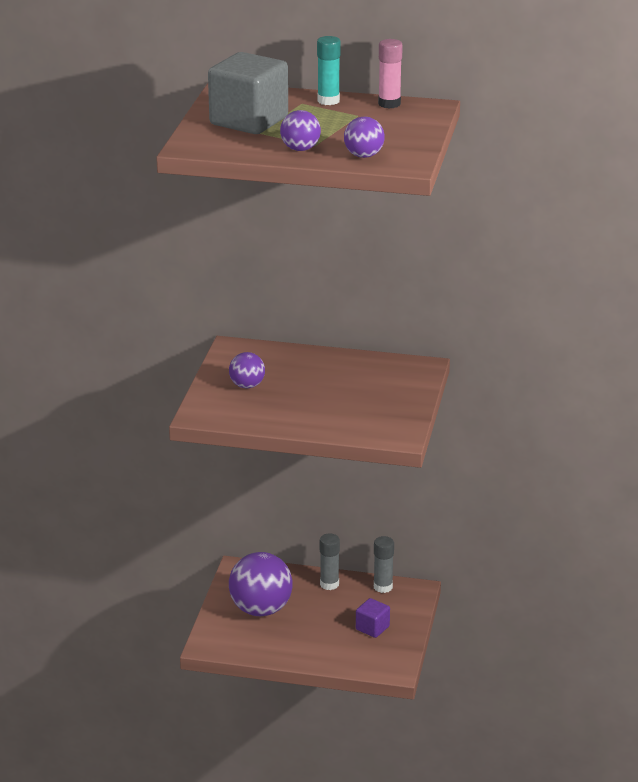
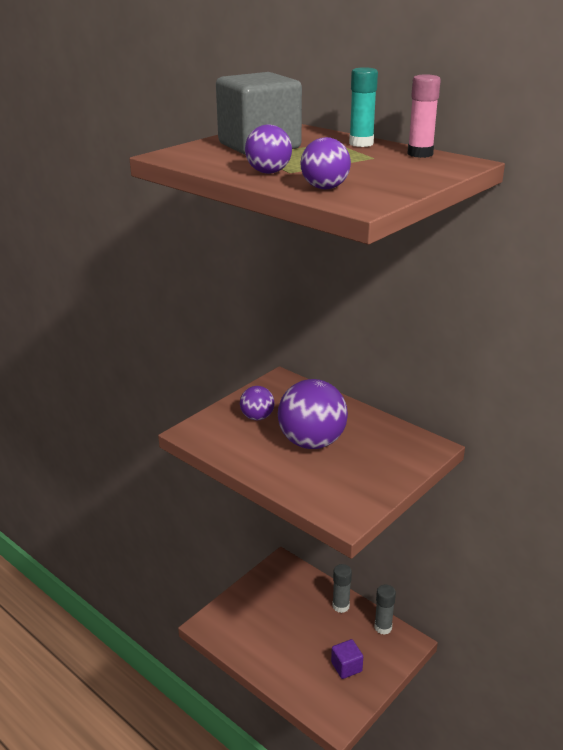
camera: 30 degrees right, 0 degrees up
(261, 609) = (270, 608): purple ball -> purple ball (312, 442)

